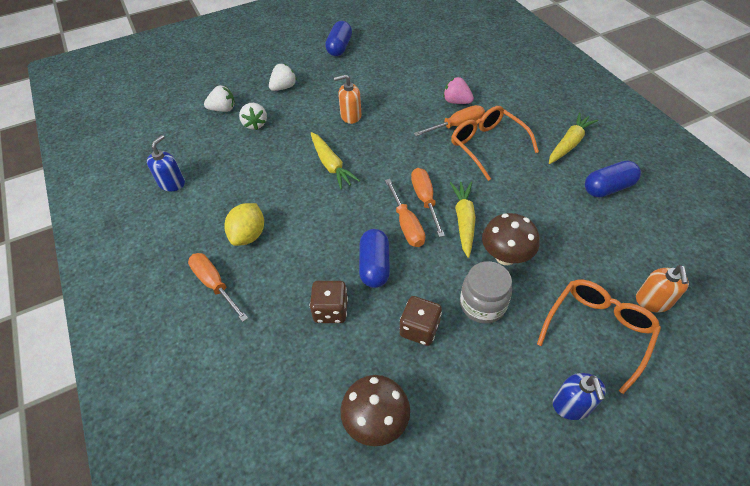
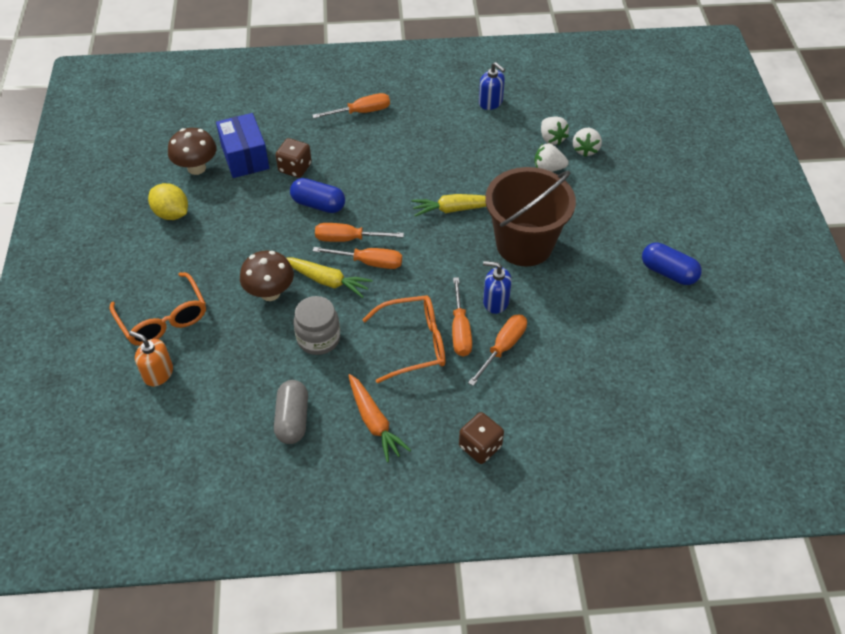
camera: 110 degrees right, 0 degrees up
(248, 235) = (400, 138): yellow lemon -> yellow lemon (172, 214)
(283, 87) = (603, 203): white strawberry -> white strawberry (552, 139)
(334, 372) = (245, 157): none -> blue box
(350, 116) = (524, 244): orange soap dispenser -> brown bucket
(419, 329) = (244, 212): brown dice -> brown dice (480, 446)
(456, 101) = (503, 347): pink strawberry -> orange screwdriver
(482, 304) = (237, 257): grey jar -> grey jar (318, 338)
(569, 143) = (374, 422): yellow carrot -> orange carrot
(571, 405) = (127, 272): blue soap dispenser -> blue soap dispenser (495, 302)
(608, 188) = (292, 419): blue capsule -> grey capsule

